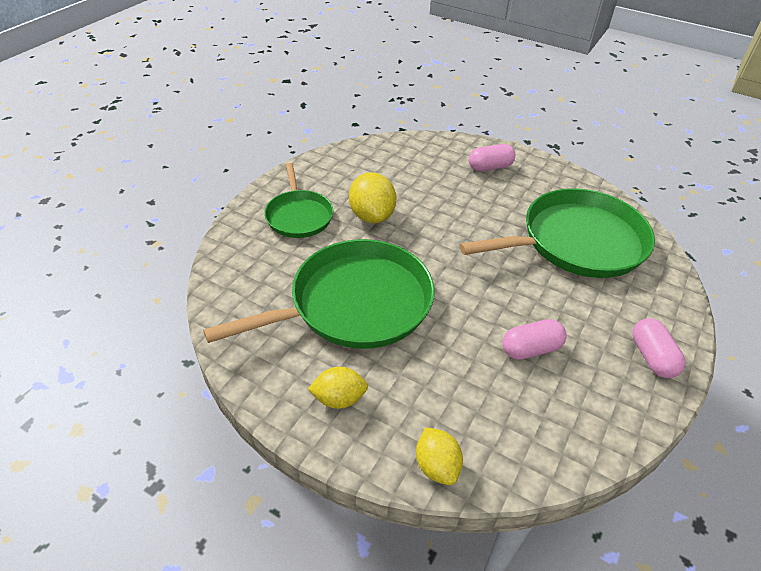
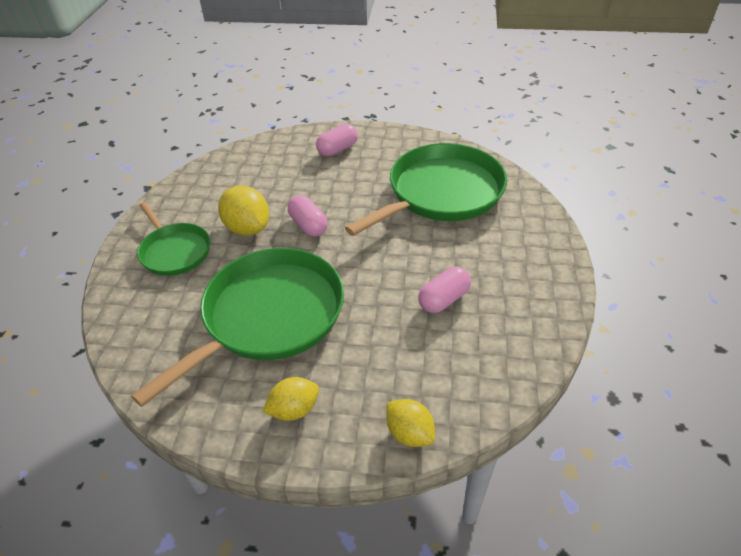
camera: 20 degrees left, 0 degrees up
(652, 357) = (542, 270): pink capsule -> pink capsule (308, 225)

